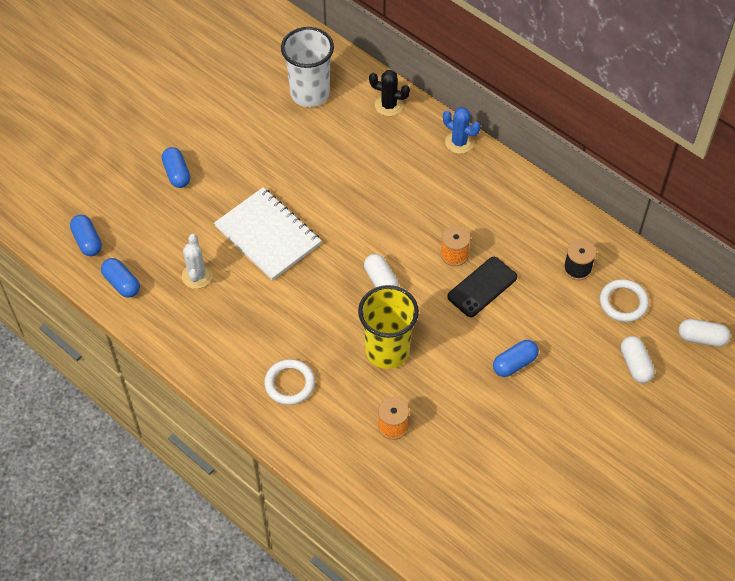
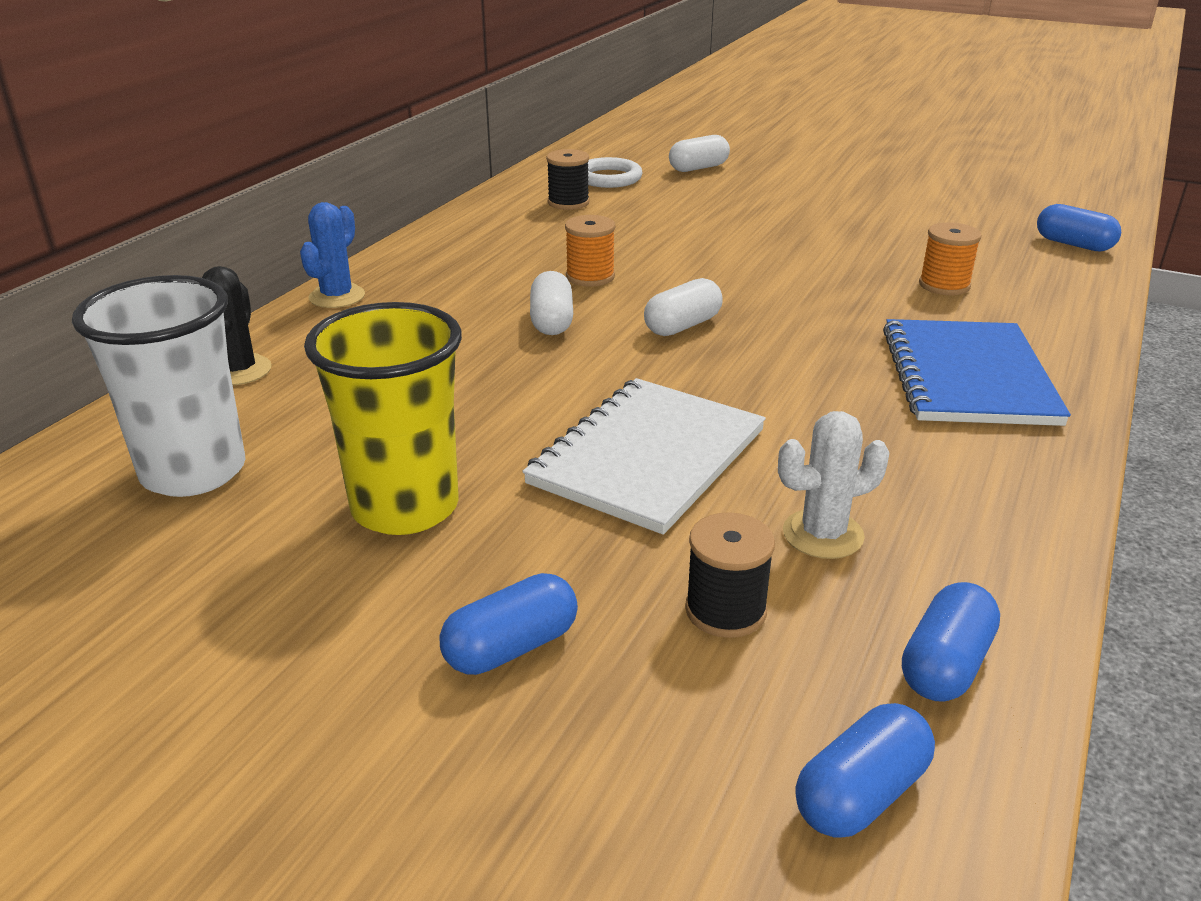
camera: 105 degrees left, 25 degrees down
(170, 233) = (725, 610): none -> black spool
(289, 384) = (968, 376): white ring -> blue notebook
(387, 351) = (817, 304): yellow cup -> yellow cup (405, 507)
(482, 287) = (640, 253): black phone -> none
(514, 363) = (756, 224): blue capsule -> blue capsule (1073, 244)
(702, 338) = (634, 144): white capsule -> white capsule (552, 321)

